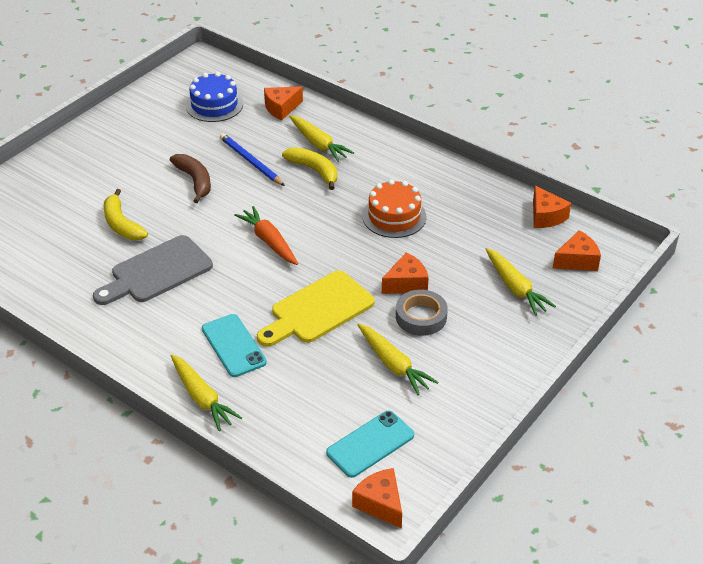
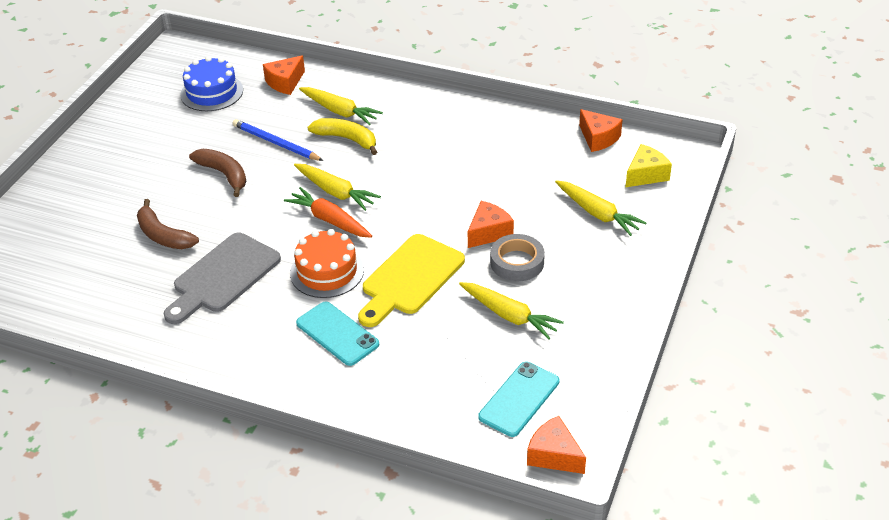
camera: 15 degrees left, 0 degrees up
(121, 224) = (163, 235): yellow banana -> brown banana
(202, 398) = (327, 394): yellow carrot -> yellow carrot (335, 192)
(394, 216) = (448, 169): orange cake -> orange cake (327, 271)
(577, 260) = (646, 175): orange cheese -> yellow cheese

